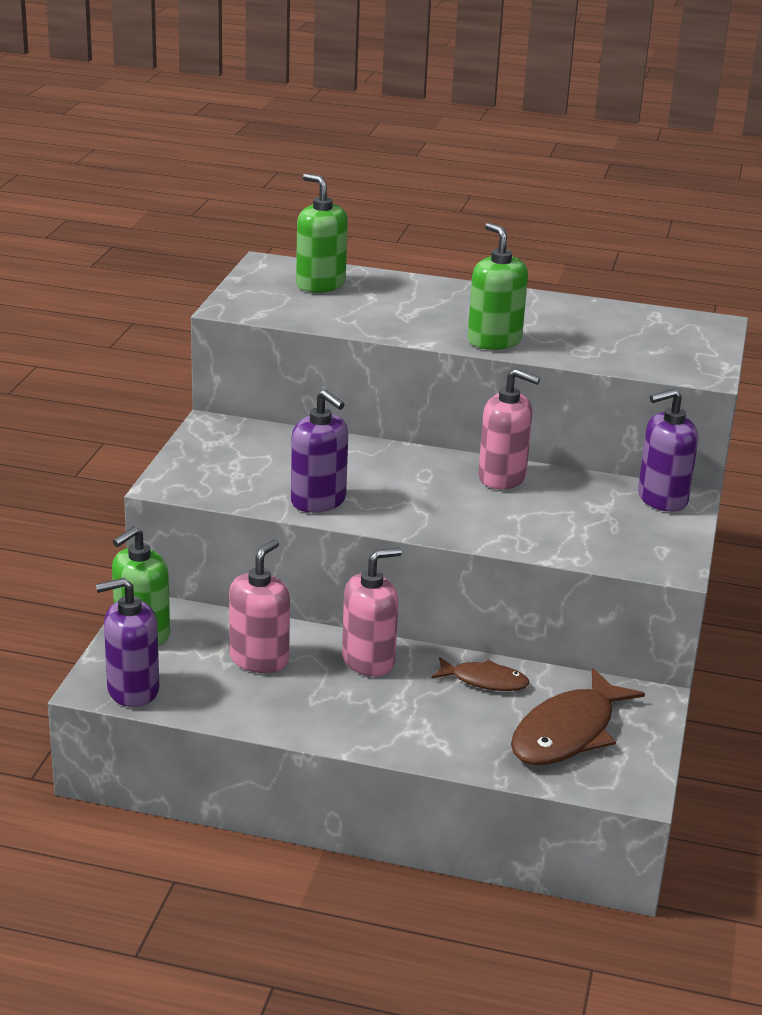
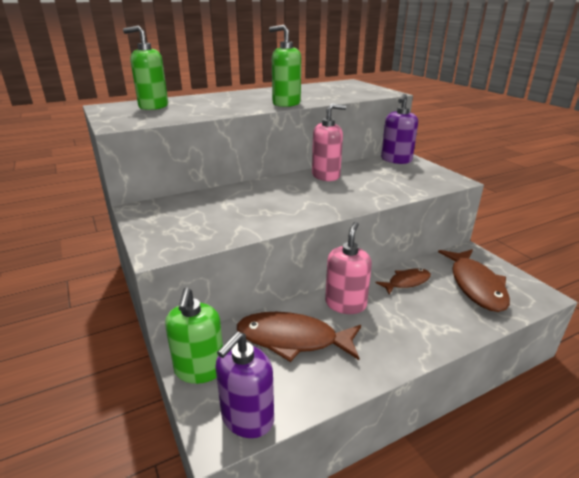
camera: 40 degrees left, 0 degrees up
(259, 659) = (293, 339): pink soap dispenser -> brown fish
(318, 501) = (264, 220): purple soap dispenser -> none

